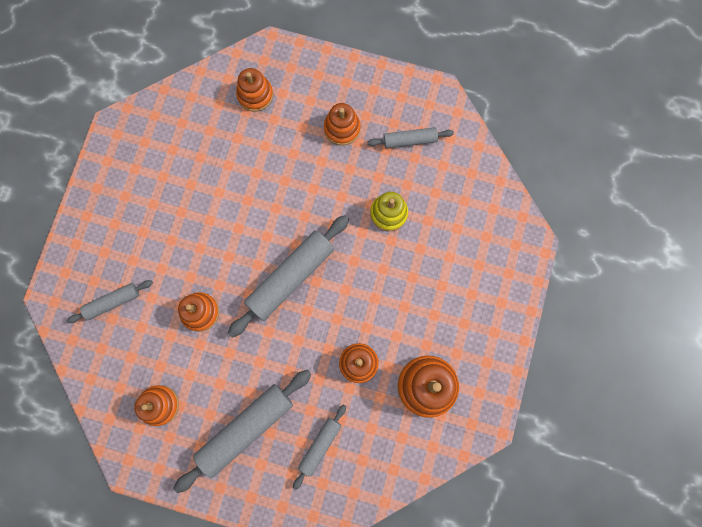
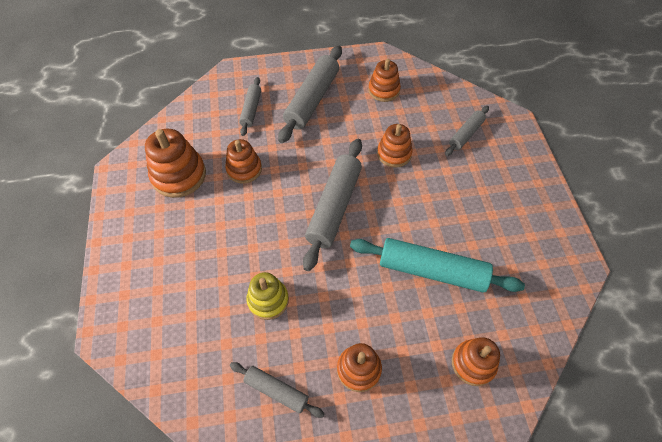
camera: 155 degrees right, 20 degrees down
(240, 177) = (432, 271): none -> turquoise rolling pin
(409, 140) = (276, 391): grey rolling pin -> grey rolling pin turned 60 degrees clockwise

